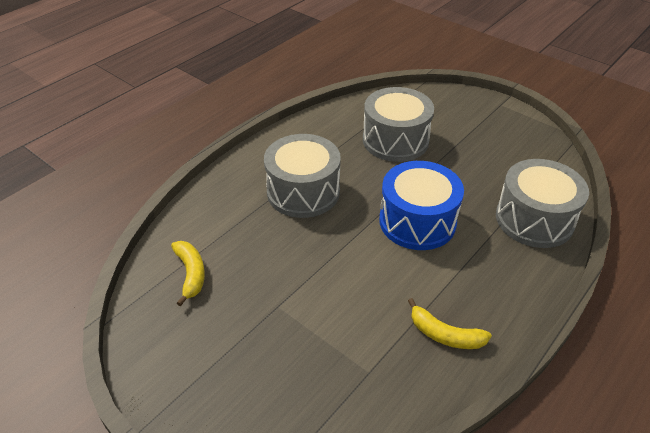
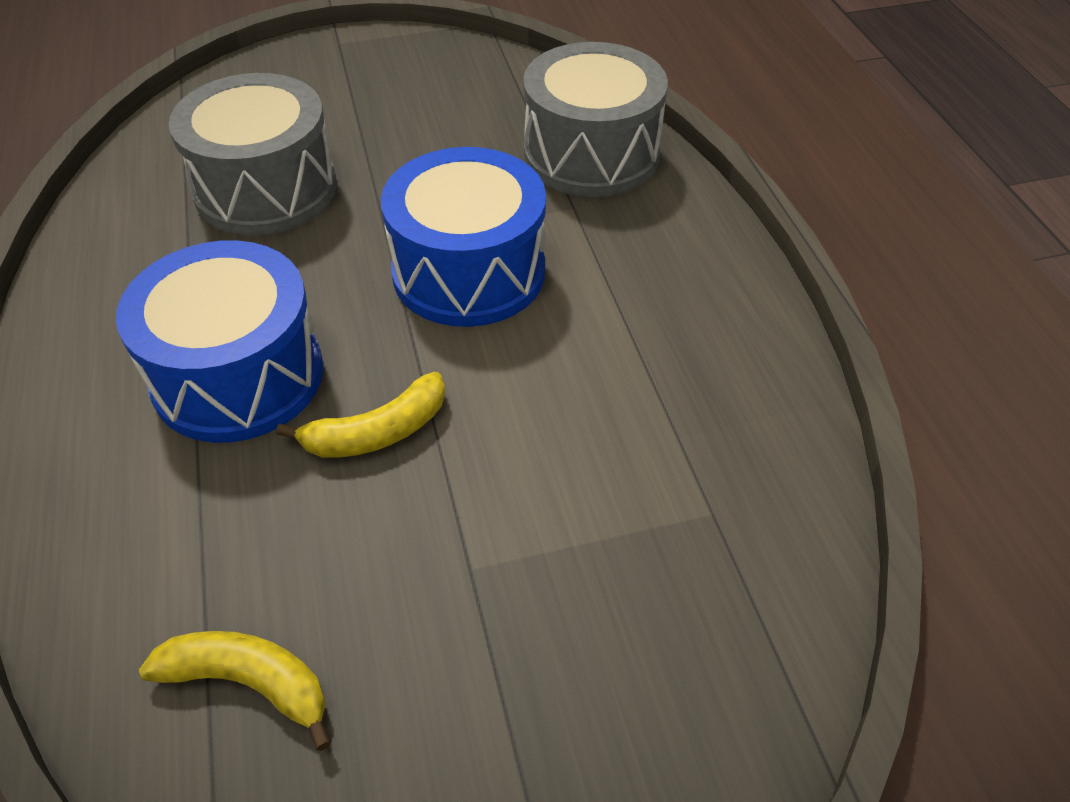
camera: 55 degrees left, 5 degrees up
(303, 192) = (238, 376): grey drum -> blue drum
(445, 334) = (713, 376): yellow banana -> yellow banana (377, 432)

